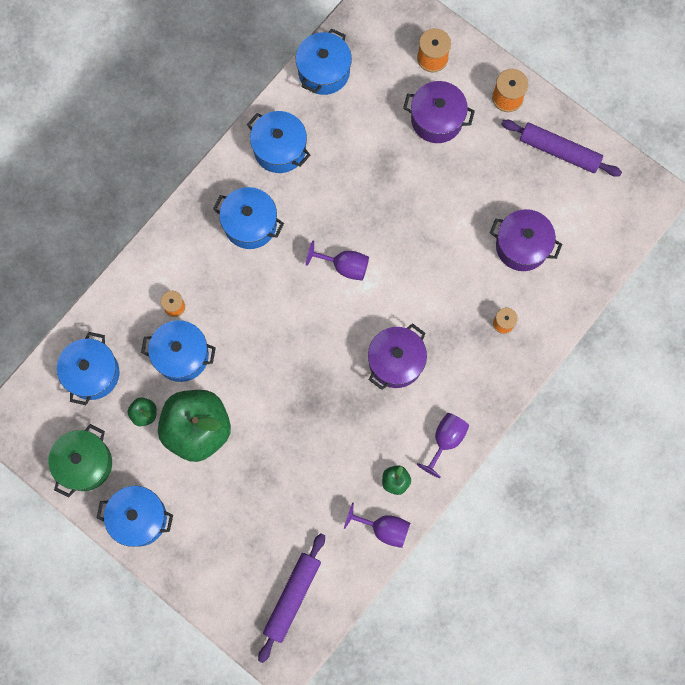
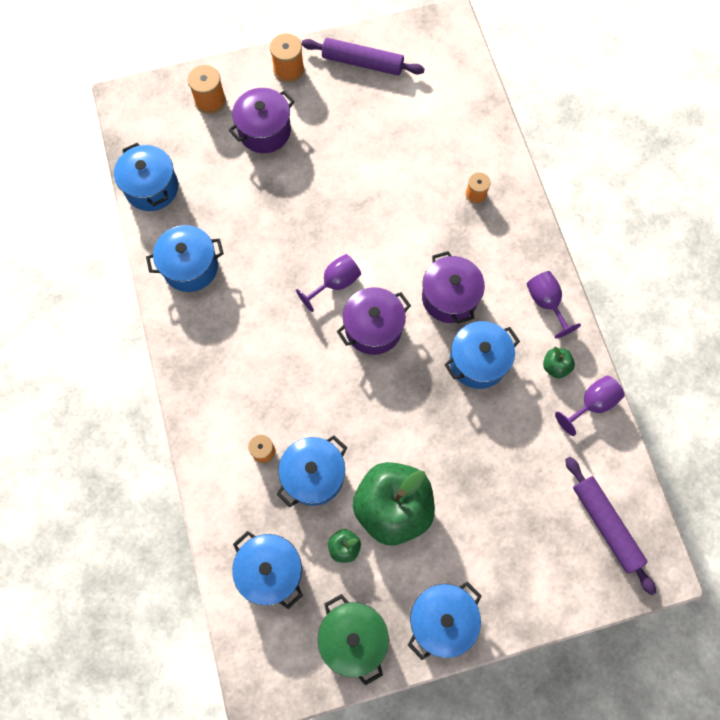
camera: 55 degrees left, 5 degrees down
(250, 224) = (238, 335): blue pot -> blue pot (478, 361)
(522, 246) = (420, 139): purple pot -> purple pot (373, 328)
(559, 151) = (362, 63): purple rolling pin -> purple rolling pin turned 45 degrees clockwise

